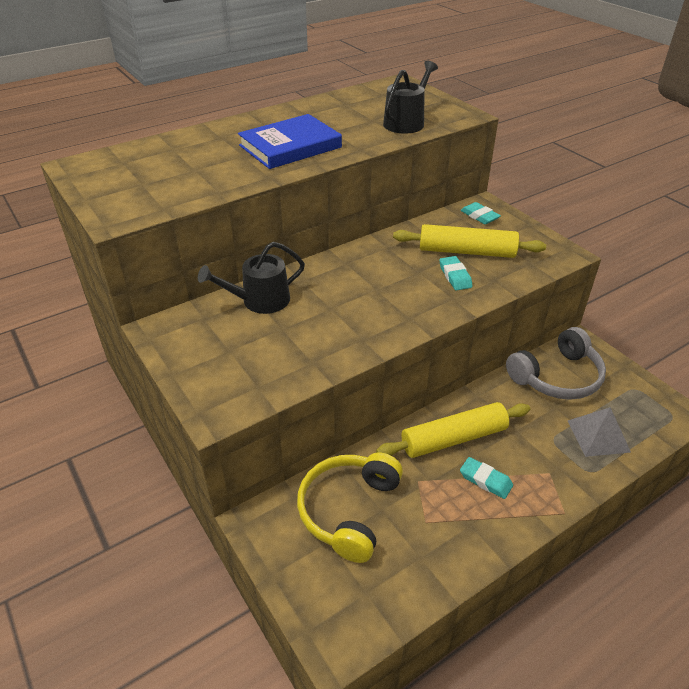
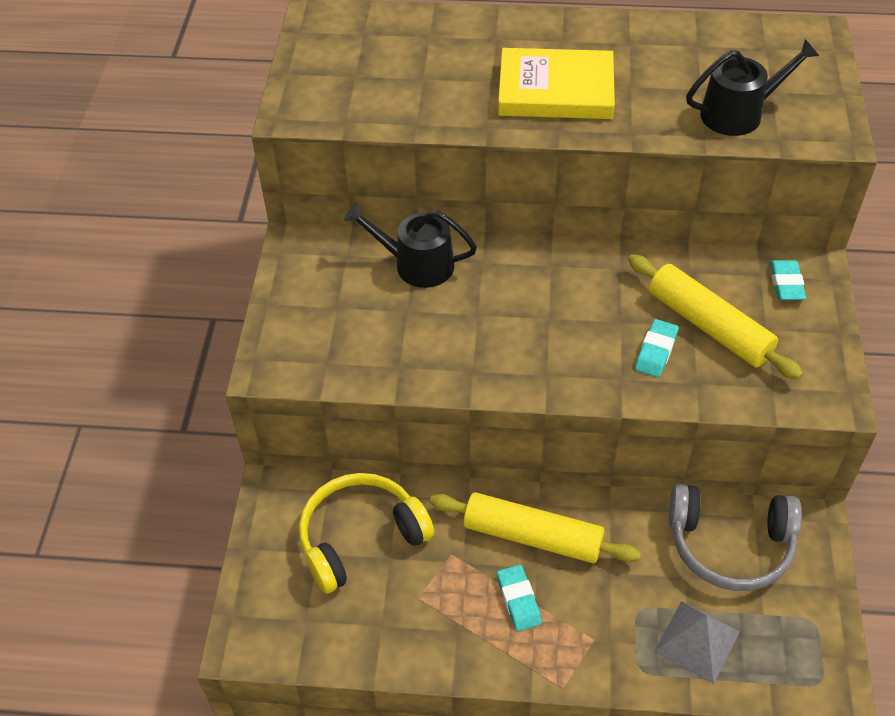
camera: 40 degrees right, 10 degrees up
(290, 146) = (555, 90): blue book -> yellow book

